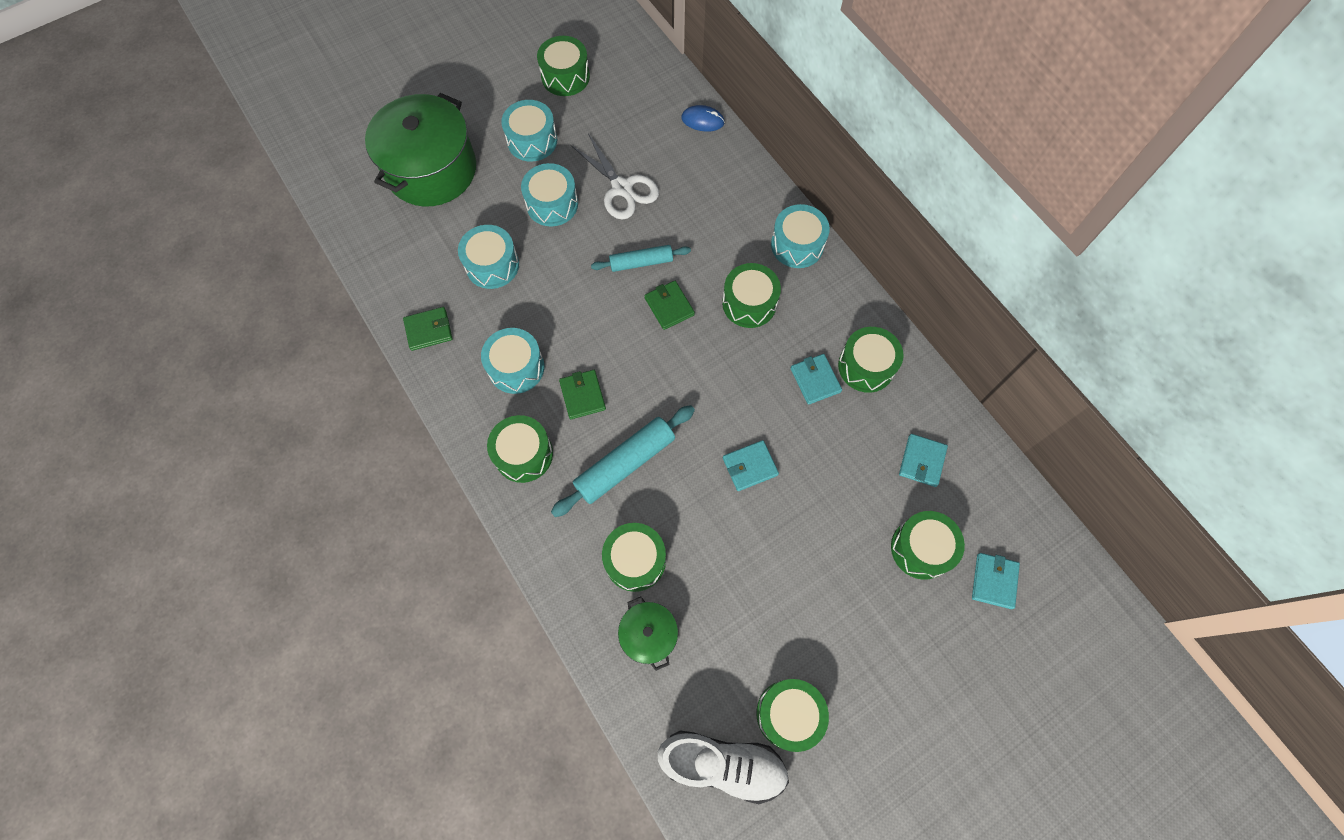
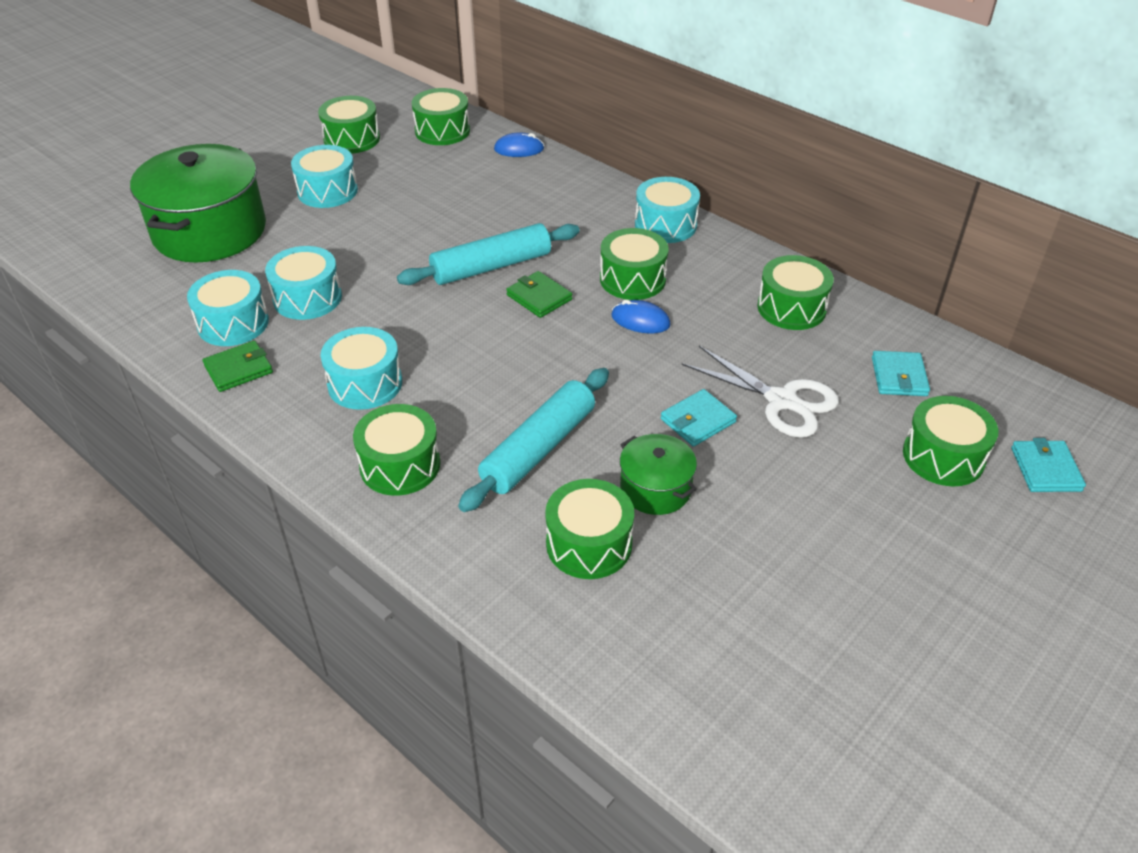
camera: 15 degrees left, 25 degrees down
(552, 204) = (367, 236): turquoise drum -> turquoise drum (233, 323)
(582, 395) = (460, 394): green wallet -> none
(622, 188) = (446, 212): white scissors -> white scissors (781, 400)
(641, 262) = (491, 266): turquoise rolling pin -> turquoise rolling pin, size x1.58
(648, 635) = (639, 622): green pot -> green pot (655, 489)
(722, 764) = (806, 752): white shoe -> none
(740, 351) = (640, 320): none -> blue mouse
(789, 714) = (869, 668): green drum -> green drum (442, 131)
(815, 380) = (739, 329): turquoise wallet -> none

